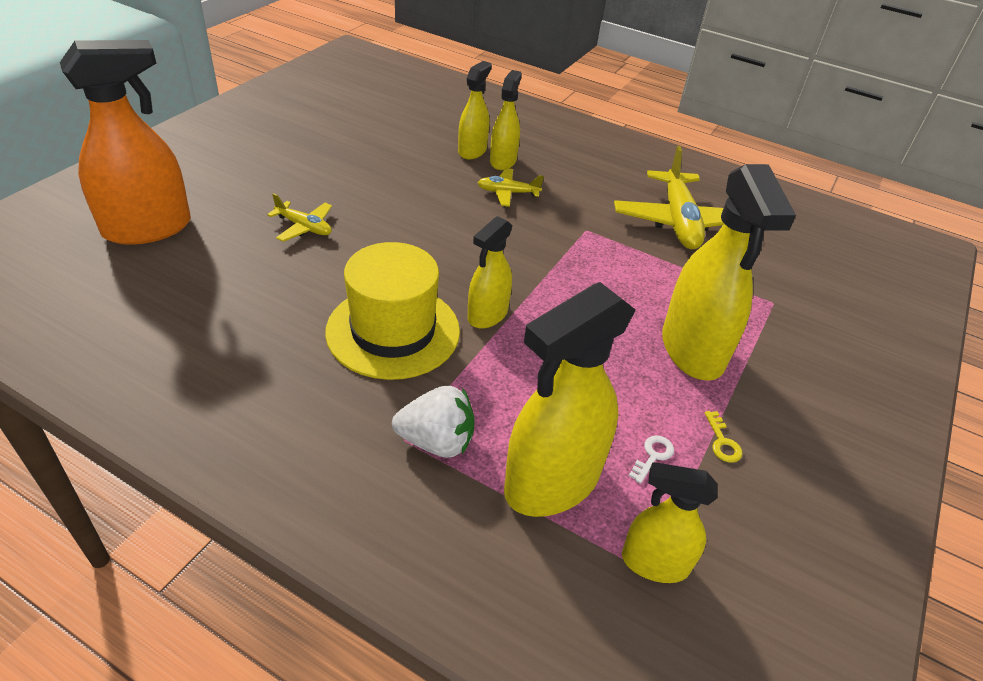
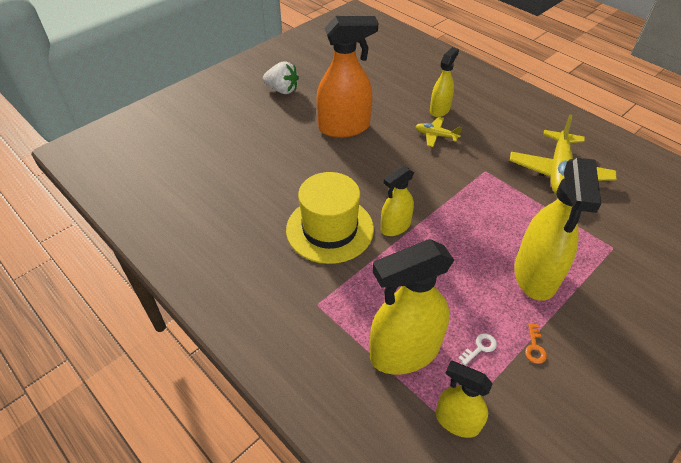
camera: 20 degrees right, 5 degrees up
(148, 228) = (198, 137): orange spray bottle -> orange spray bottle (344, 127)
(304, 227) = (292, 147): yellow plane -> none
(437, 441) = (337, 310): white strawberry -> white strawberry (282, 90)
(472, 151) = (420, 100): yellow spray bottle -> none
(722, 442) = (534, 347): yellow key -> orange key

